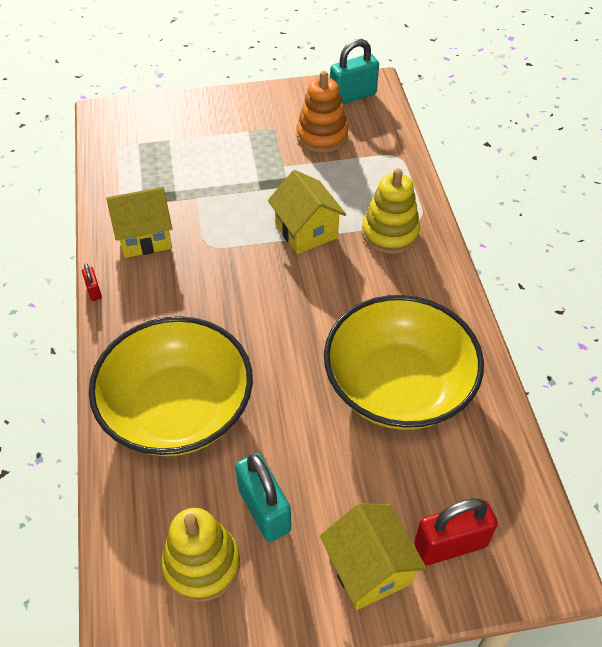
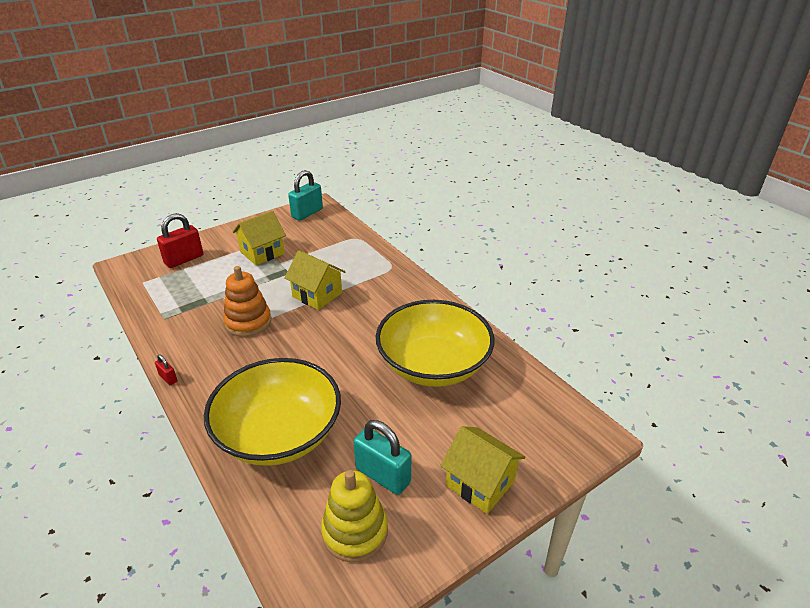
camera: 25 degrees left, 15 degrees down
(145, 237) = (194, 332): yellow house -> yellow house (262, 253)
(322, 136) = (298, 239): orange stacking toy -> orange stacking toy (248, 322)
(390, 233) = (376, 280): yellow stacking toy -> none
(450, 545) = (525, 446): red padlock -> red padlock (184, 259)

